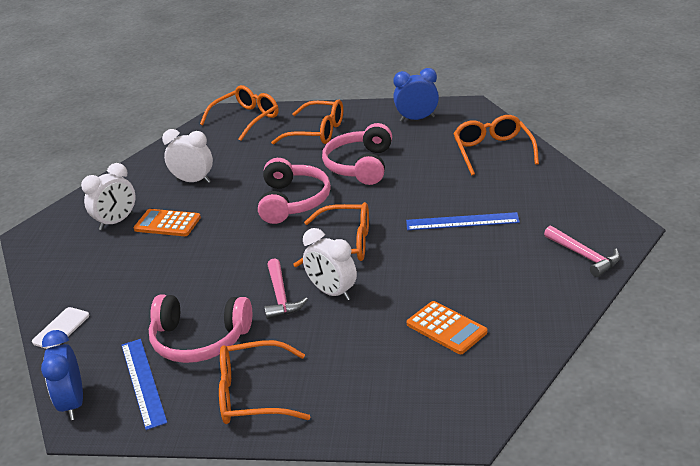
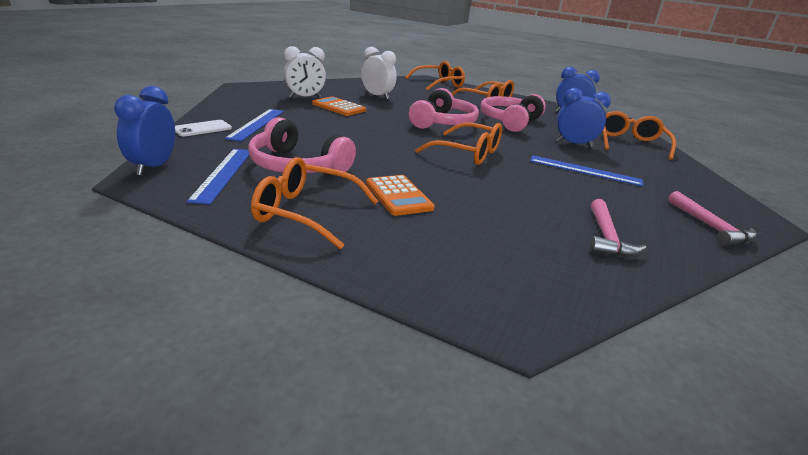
camera: 15 degrees right, 5 degrees down
(107, 295) = (256, 124): none -> blue ruler
(281, 296) = (389, 164): pink hammer -> pink hammer (606, 237)
(332, 292) = (437, 175): white clock -> none
(439, 180) = (574, 144): none -> blue clock
(446, 328) = (535, 231): orange calculator -> orange calculator (398, 196)

